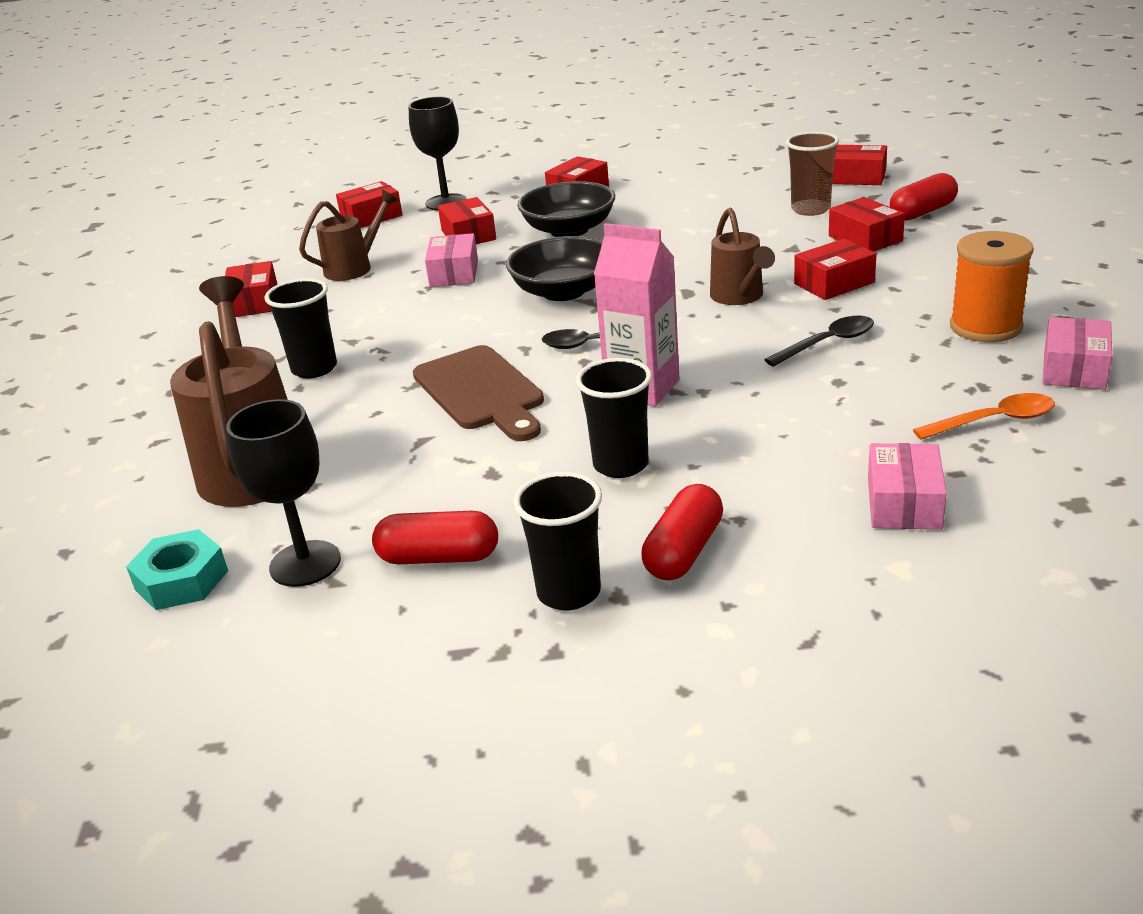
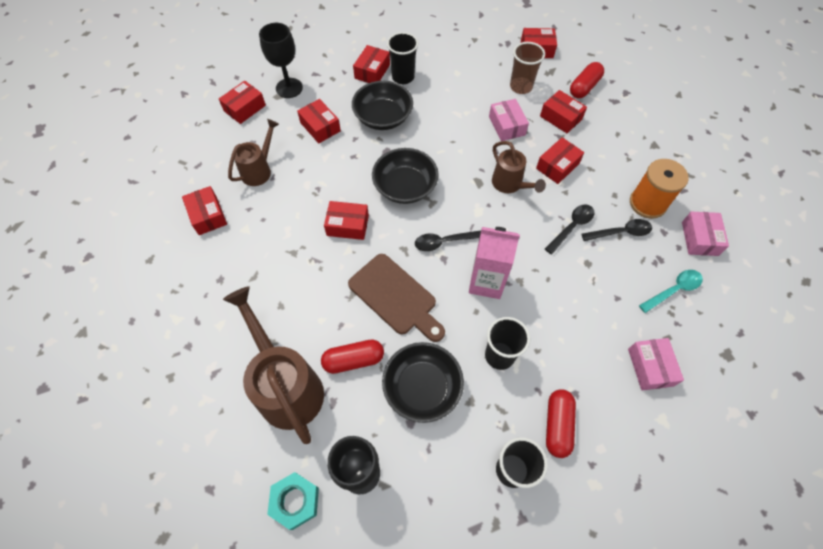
camera: 20 degrees left, 30 degrees up
(314, 368) = (282, 285): black cup -> black cup (403, 77)
(439, 557) = (432, 454): red capsule -> red capsule (353, 360)
(450, 321) = (347, 225): none -> red box
(454, 273) = (328, 172): pink box -> pink box (507, 126)
(466, 486) = (422, 388): none -> black bowl
(917, 353) = (620, 232): none -> black spoon
(993, 421) = (673, 290): orange spoon -> turquoise spoon

